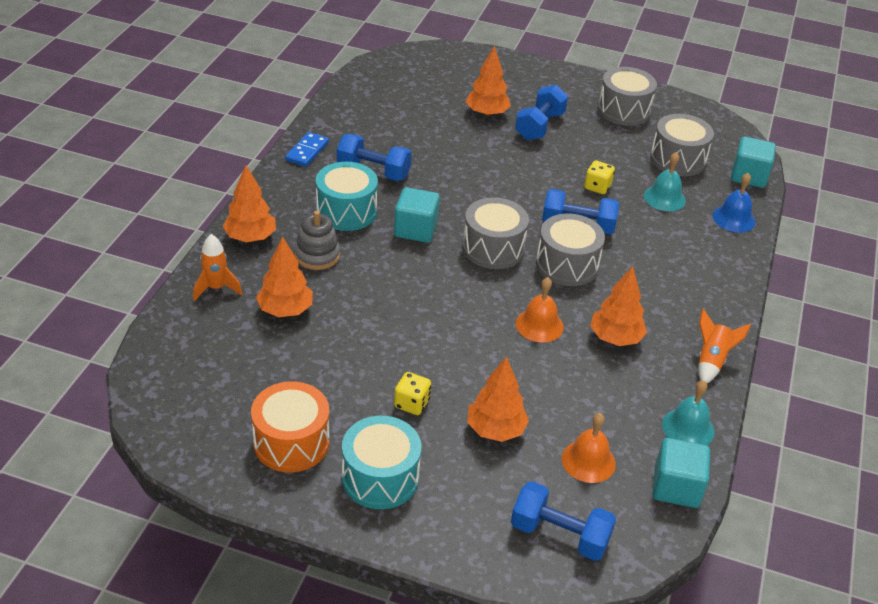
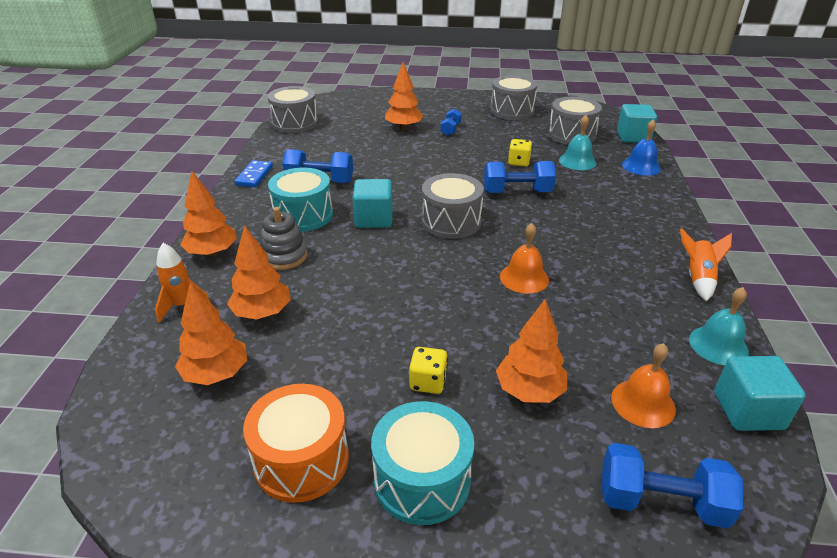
camera: 10 degrees left, 5 degrees down
(539, 126) = (450, 130): blue dumbbell -> blue dumbbell, size x0.58
(567, 265) = (523, 223): grey drum -> grey drum (295, 123)
(615, 338) = (600, 276): orange tree -> orange tree (216, 374)

